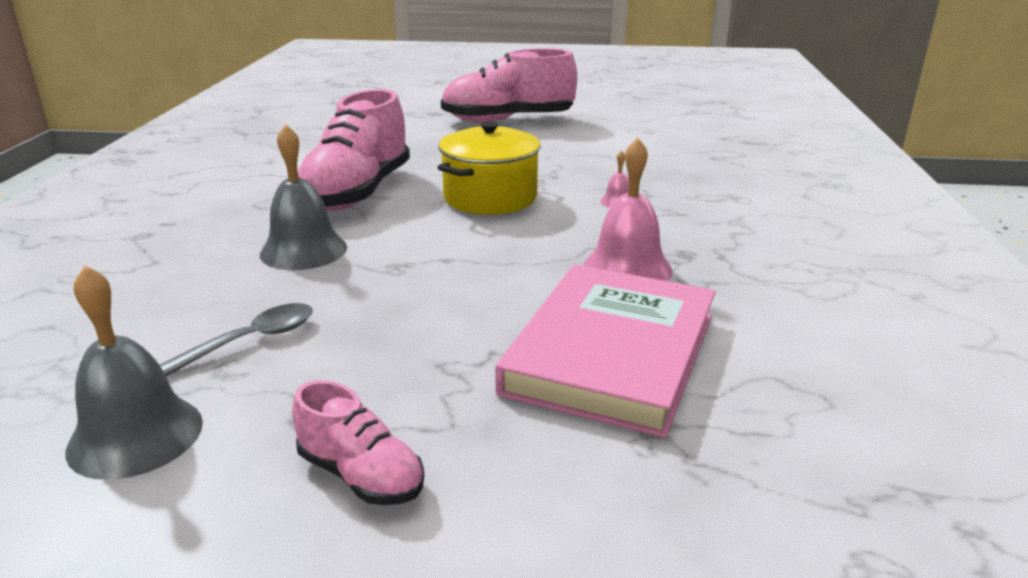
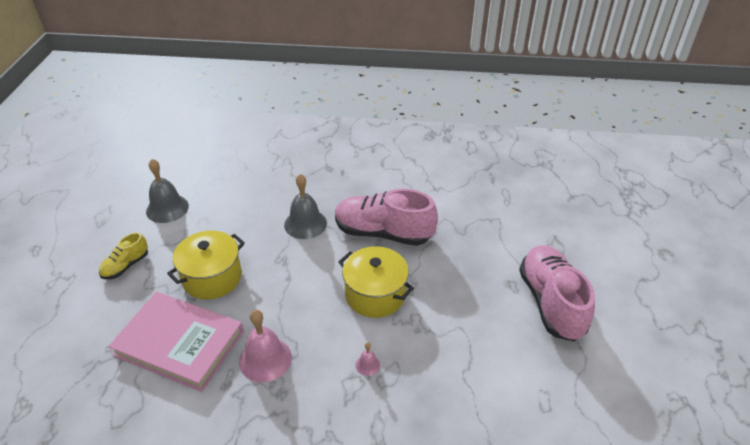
camera: 90 degrees right, 15 degrees up
(251, 341) = (221, 223): grey spoon -> none
(361, 475) = (126, 266): pink shoe -> yellow shoe
(431, 335) = (212, 278): none -> yellow pot

